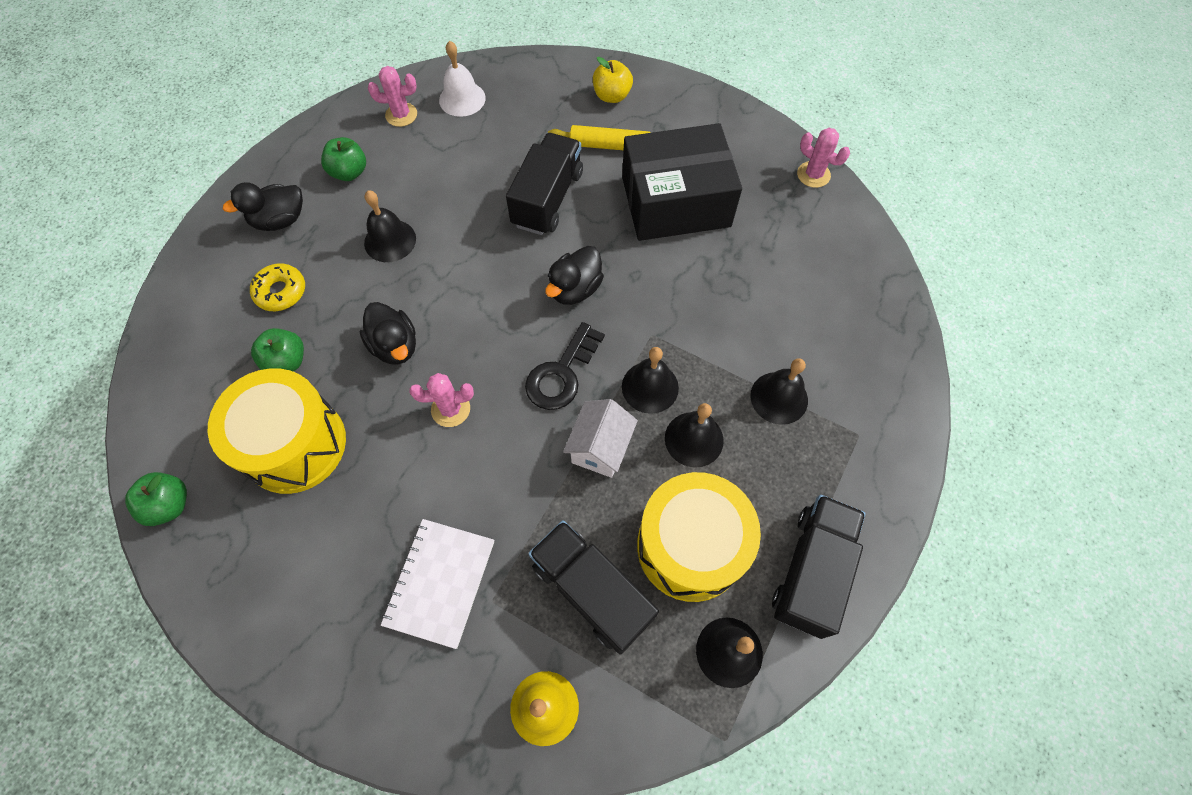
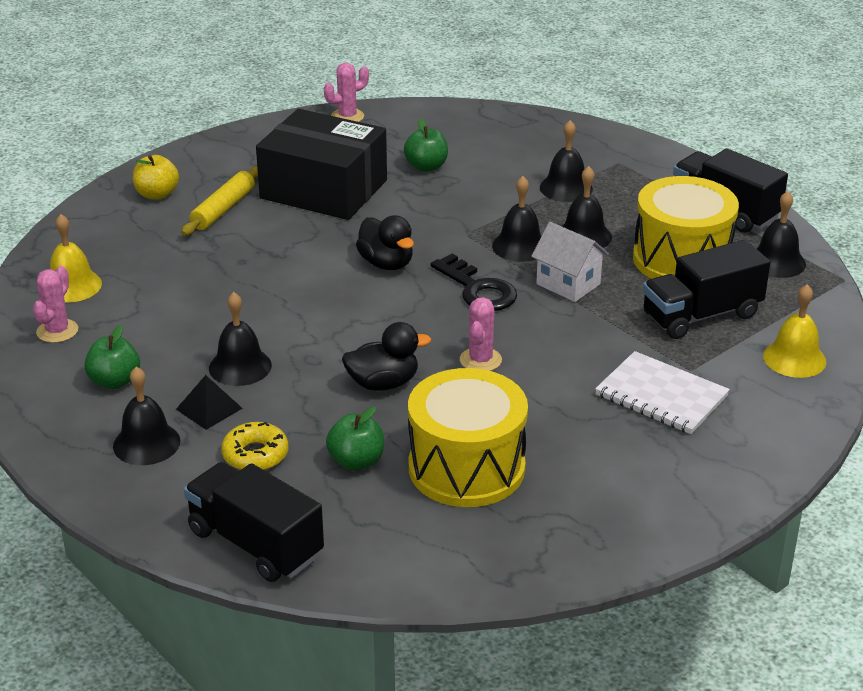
camera: 70 degrees left, 30 degrees down
(170, 505) = (495, 568): green apple -> green apple (426, 166)
(280, 220) = (146, 443): black duck -> black bell
(331, 241) = (209, 408): none -> black pyramid
(462, 99) = (72, 286): white bell -> yellow bell
(547, 199) = (262, 258): black truck -> black truck (255, 544)
(675, 202) = (324, 189): black box -> black box turned 75 degrees counterclockwise

